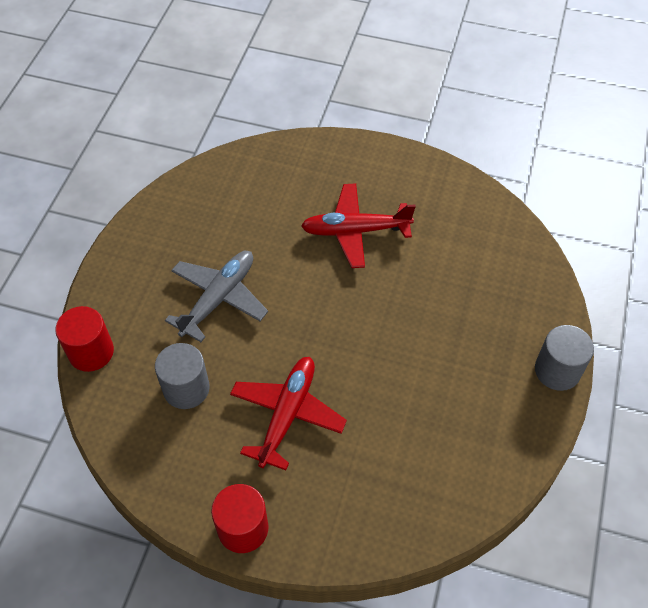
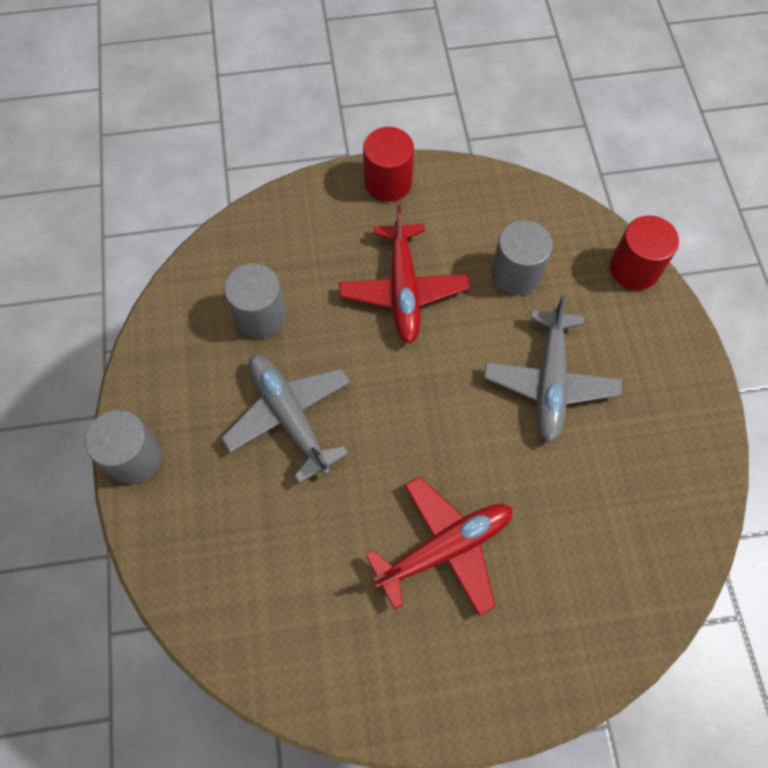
camera: 155 degrees right, 10 degrees up
(419, 443) = (260, 315): none -> grey cylinder
(426, 352) = (289, 416): none -> grey plane

